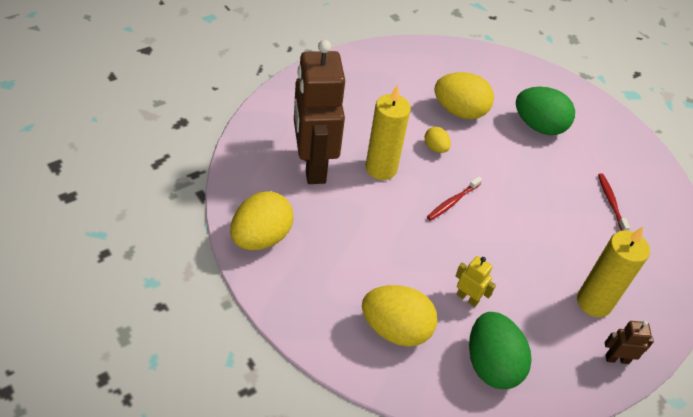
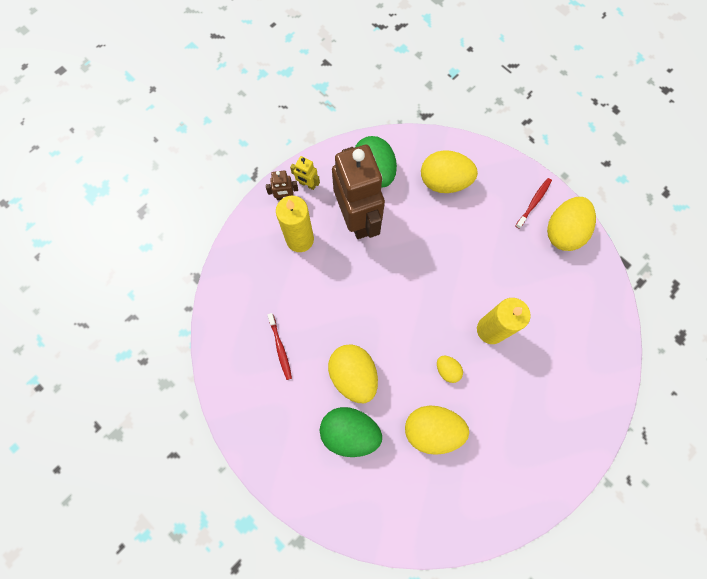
camera: 175 degrees right, 25 degrees up
(313, 166) = (550, 316): brown robot -> brown robot (358, 218)
(453, 202) = (421, 309): red toothbrush -> red toothbrush (533, 202)
(467, 298) = (397, 219): yellow robot -> yellow robot (307, 184)
(533, 164) = (353, 375): none -> yellow egg

